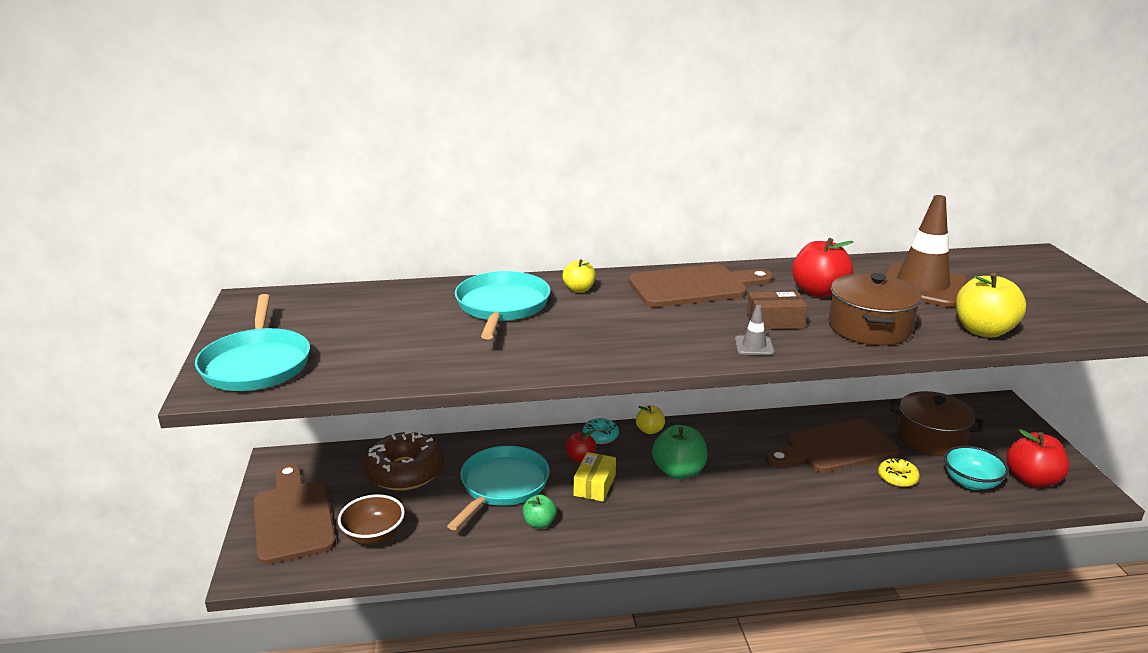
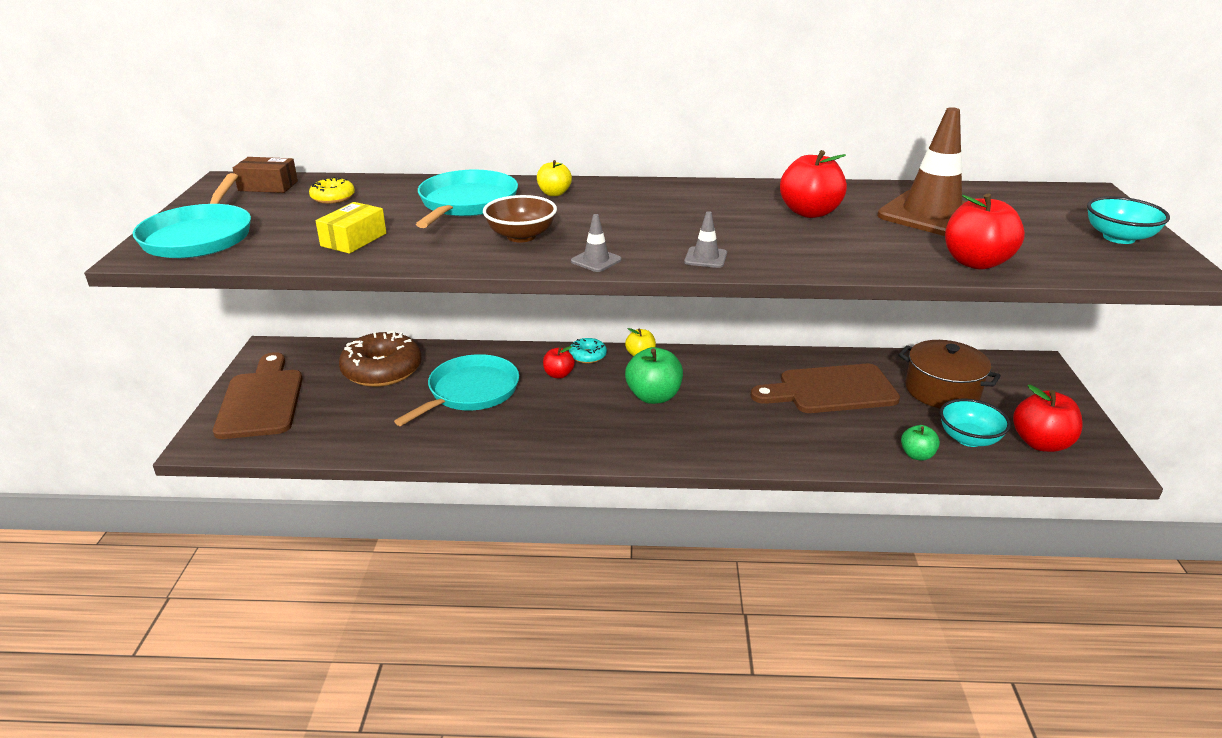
camera: 10 degrees right, 5 degrees up
(374, 535) = (328, 424): brown bowl -> brown bowl (521, 236)
(539, 523) = (492, 430): green apple -> green apple (917, 455)
(594, 485) = (562, 401): yellow box -> yellow box (353, 240)
(657, 357) = (596, 260): none -> grey traffic cone
(694, 286) = (676, 199): brown cutting board -> none
(775, 321) = (743, 236): brown box -> brown box (268, 186)
(869, 328) = (845, 250): brown pot -> none
(897, 478) = (887, 426): yellow donut -> yellow donut (333, 198)
(983, 331) = (976, 262): yellow apple -> red apple
(1084, 297) = (1118, 238): none -> turquoise bowl

